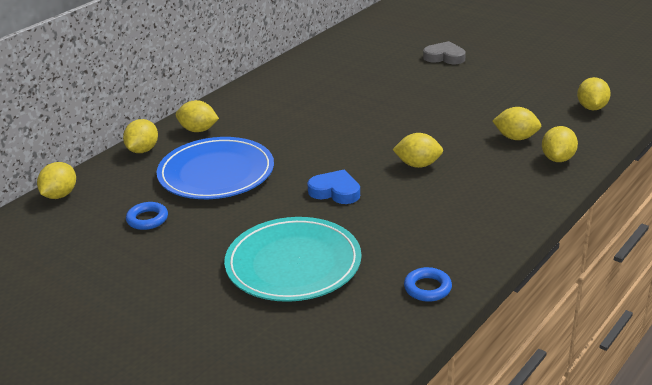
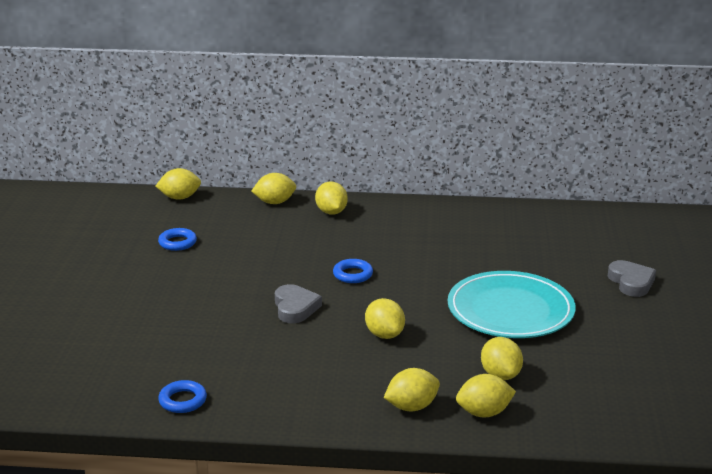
camera: 55 degrees right, 5 degrees down
(216, 173) = (271, 245): blue plate -> none
(293, 264) = (168, 325): turquoise plate -> turquoise plate (510, 310)
(313, 151) = (353, 274): none -> blue ring
(335, 191) = (295, 308): blue heart -> grey heart
(591, 108) = (630, 407): yellow lemon -> yellow lemon (411, 407)

